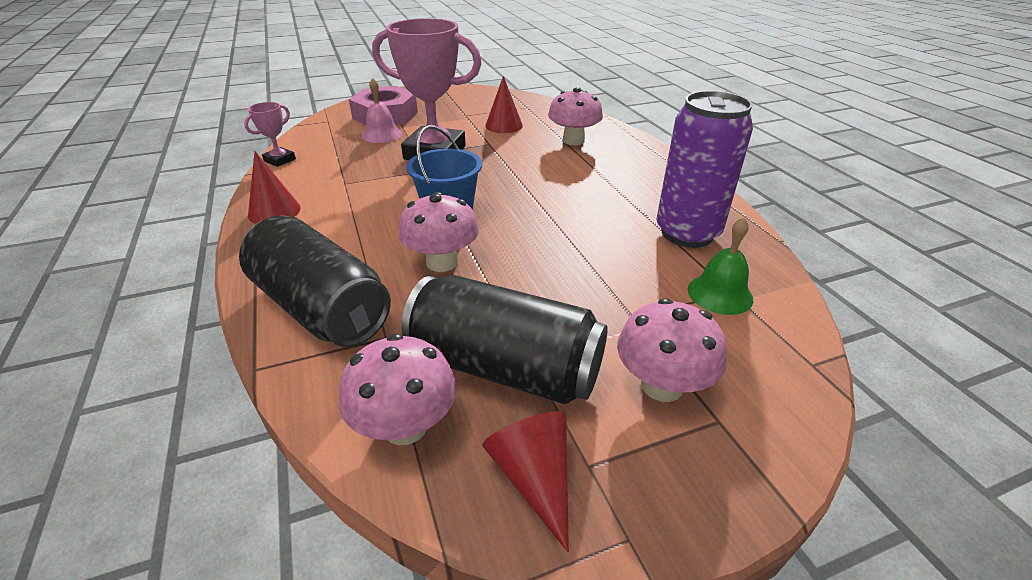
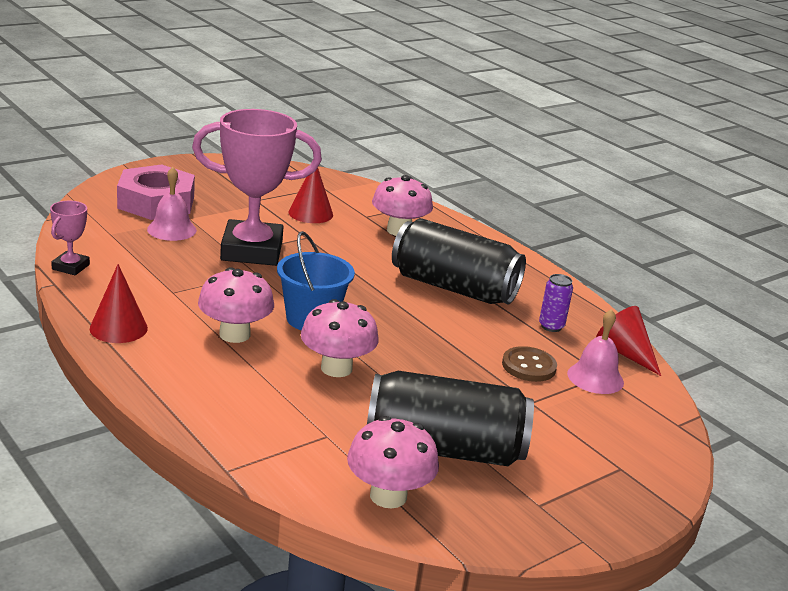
camera: 20 degrees left, 10 degrees down
(320, 308) = (248, 417): black can -> black can (453, 288)
(534, 478) = (504, 516): red cone -> red cone (625, 353)
(646, 275) = (529, 366): none -> brown button
(662, 385) = (572, 449): pink mushroom -> pink mushroom (234, 334)
(687, 233) = (551, 326): purple can -> purple can, size x0.42
(720, 294) = (595, 378): green bell -> pink bell

